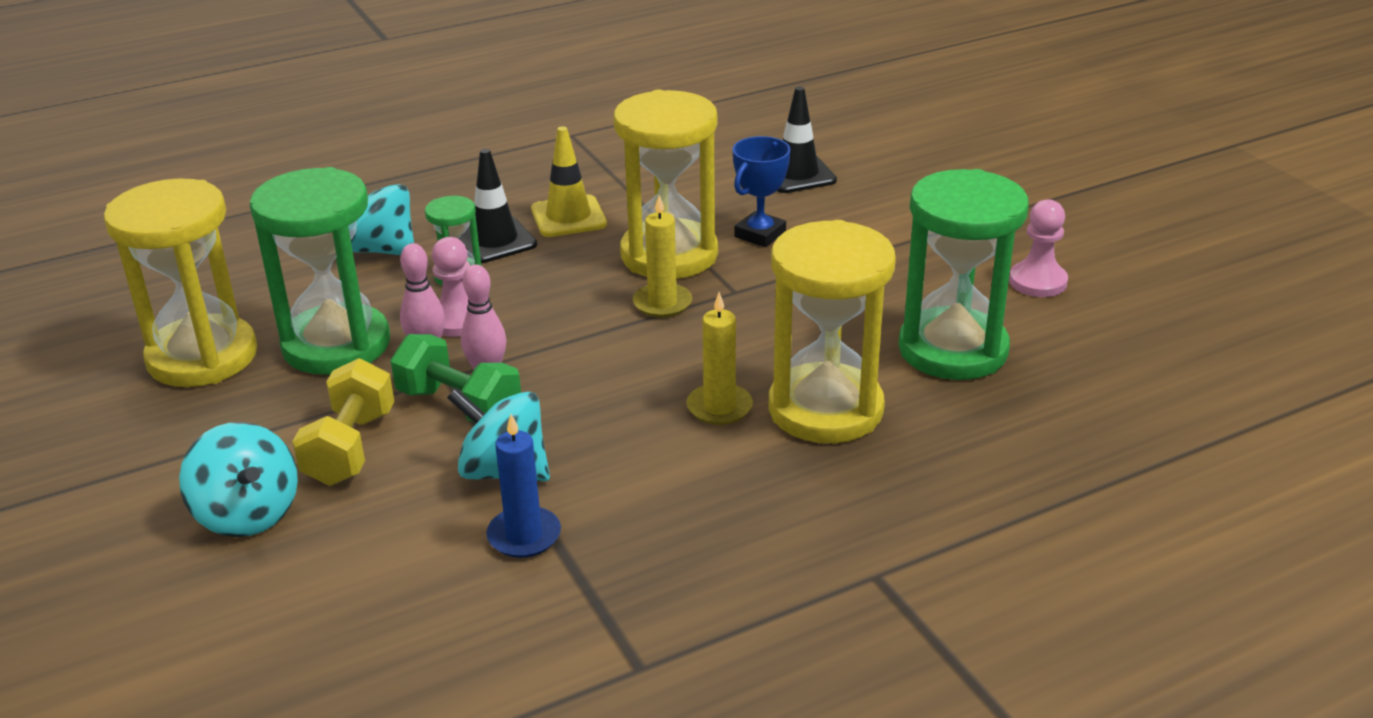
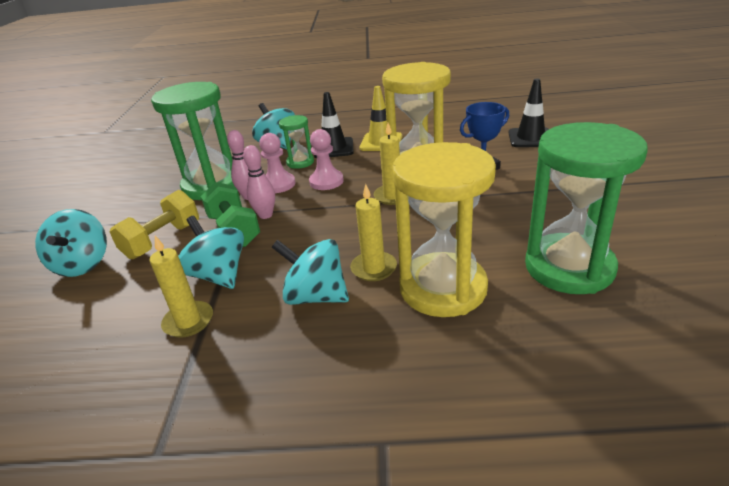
camera: 30 degrees right, 0 degrees up
(202, 357) = (154, 180): yellow hourglass -> none
(524, 536) = (188, 321): blue candle -> yellow candle
(672, 460) = (316, 296): none -> turquoise spinning top
(1037, 282) = (670, 232): pink pawn -> pink pawn (326, 181)

